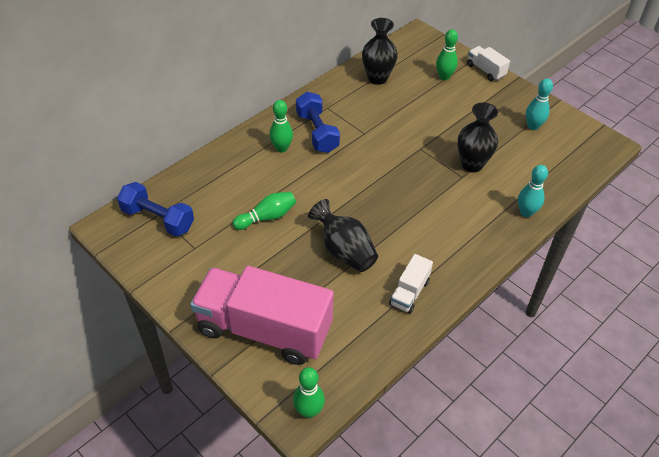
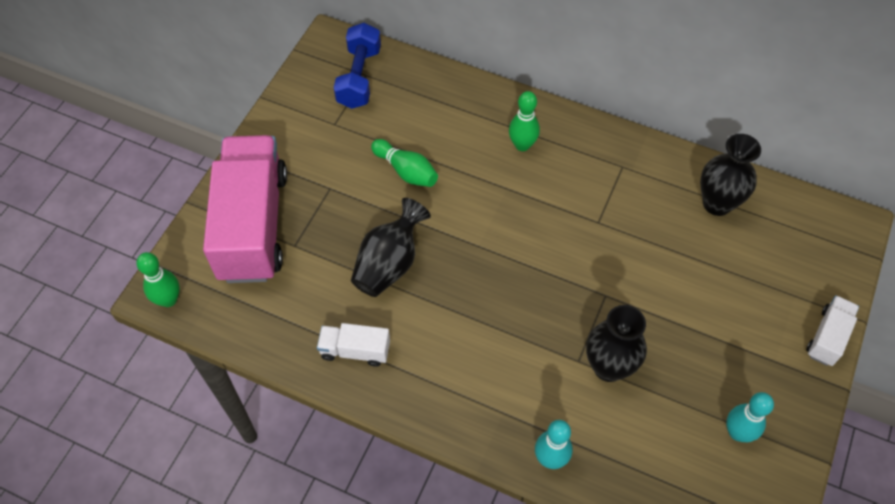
camera: 70 degrees right, 10 degrees up
(317, 132) = (570, 171): blue dumbbell -> none
(444, 77) = (775, 285): green bowling pin -> none

